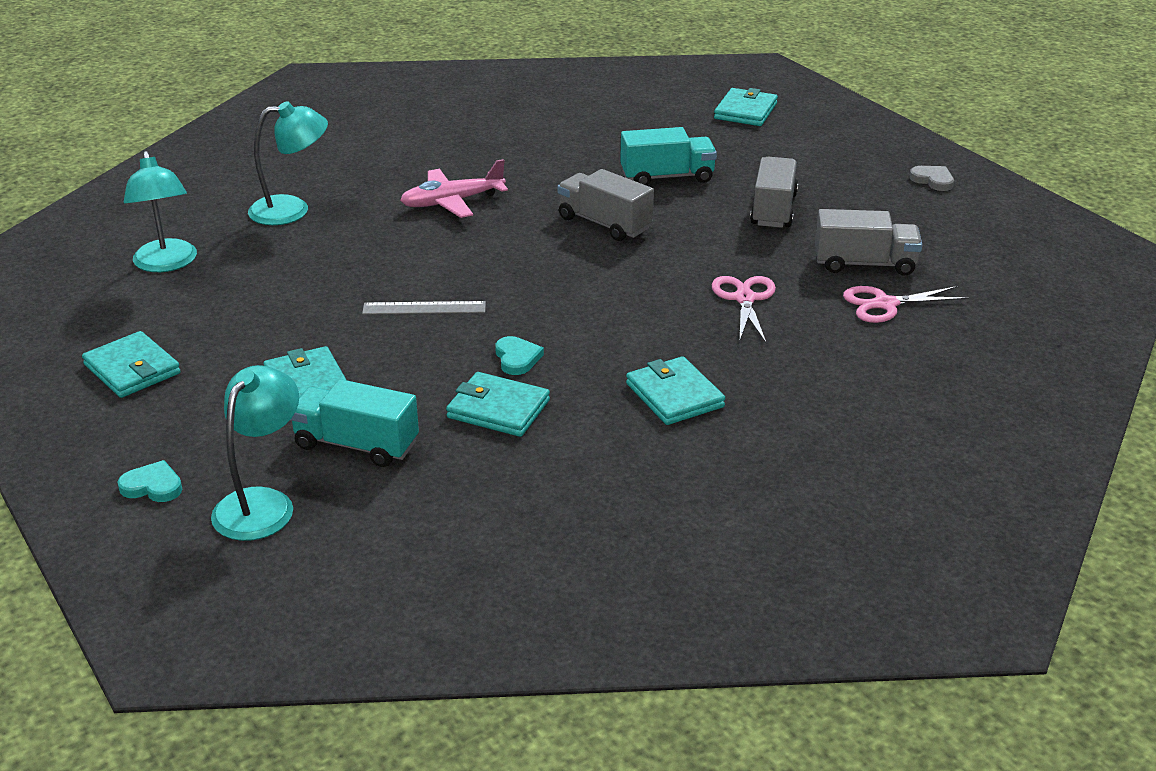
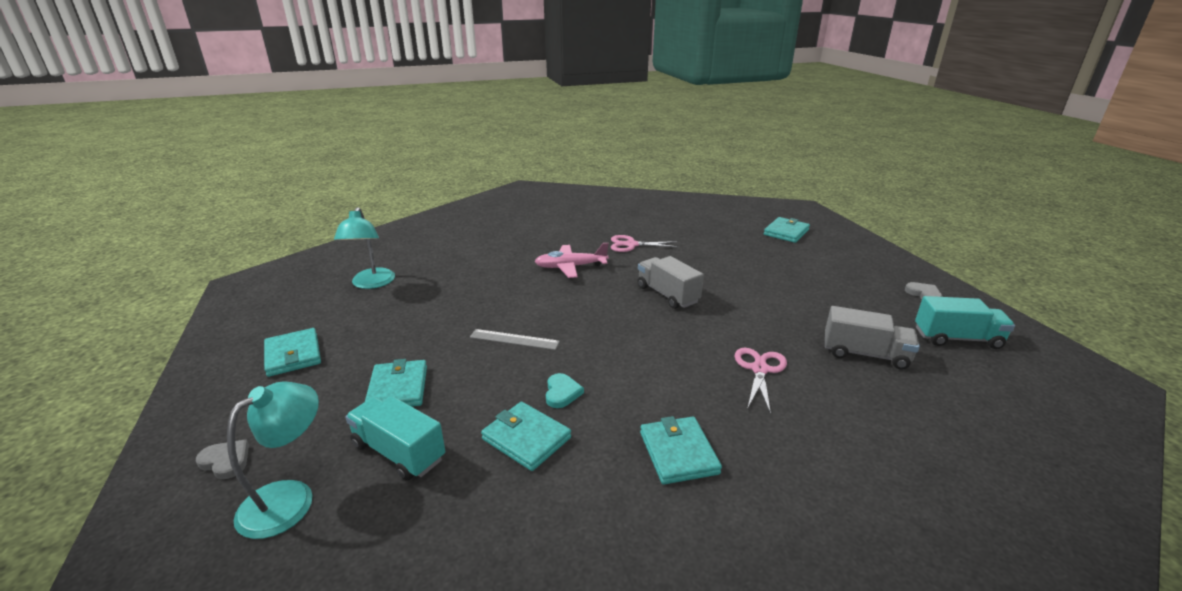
camera: 15 degrees right, 5 degrees down
(152, 486) = (226, 461): turquoise heart -> grey heart
(292, 210) = (469, 259): turquoise lamp -> none
(667, 177) = (721, 268): turquoise truck -> turquoise truck (957, 338)
(773, 210) = (795, 300): grey truck -> none
(885, 304) = (881, 393): pink scissors -> pink scissors (631, 245)

